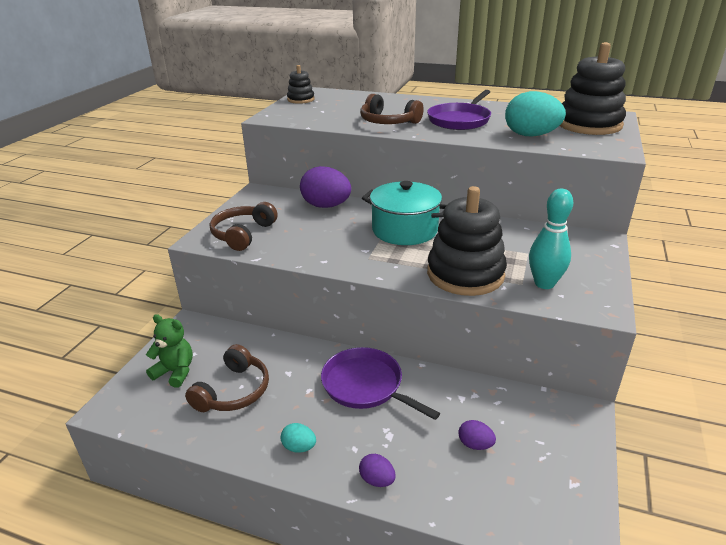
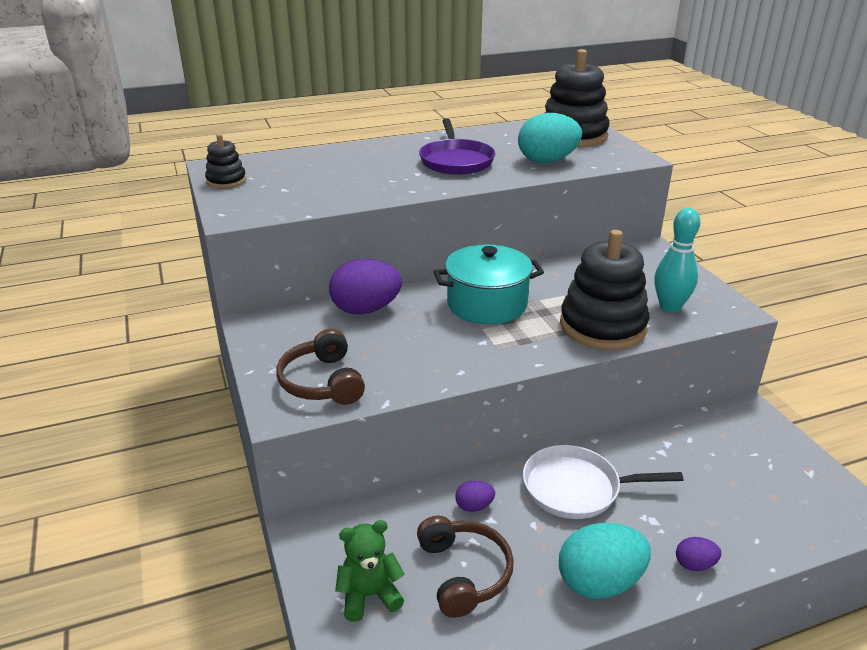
camera: 40 degrees left, 0 degrees up
(299, 447) = (599, 582): turquoise egg -> turquoise egg, size x2.08
(365, 385) = (576, 488): purple pan -> white pan
(388, 122) = (388, 183): brown headphones -> none
(475, 444) = (719, 485): purple egg -> purple egg (474, 506)

